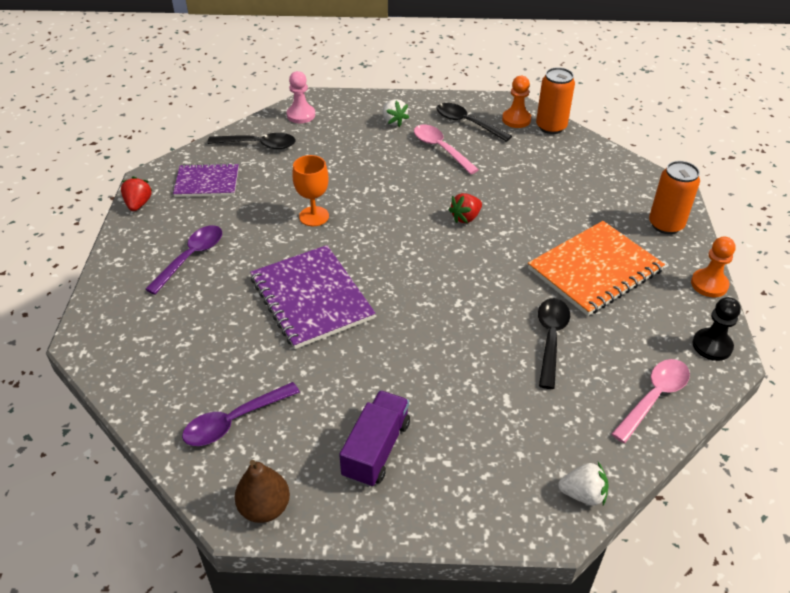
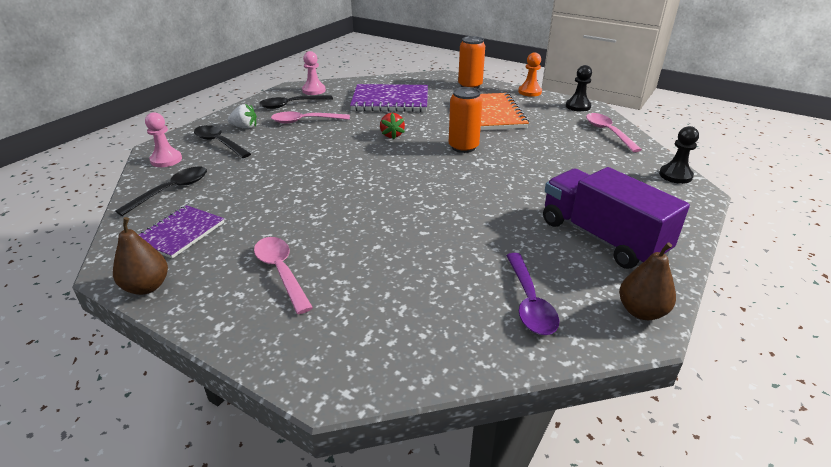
camera: 60 degrees left, 10 degrees down
(138, 204) = (147, 287): red strawberry -> brown pear
(191, 257) = (281, 271): purple spoon -> pink spoon
(311, 298) = (411, 220): purple notebook -> purple notebook (390, 100)
(314, 216) = (310, 191): orange goblet -> none
(376, 449) = (602, 237): purple truck -> purple truck, size x1.55
(516, 119) = (314, 90): orange pawn -> pink pawn
(550, 338) = (537, 144): black spoon -> black spoon (219, 143)
(551, 127) = (338, 84): orange can -> orange can (463, 147)
(583, 494) = (675, 175): white strawberry -> black pawn

